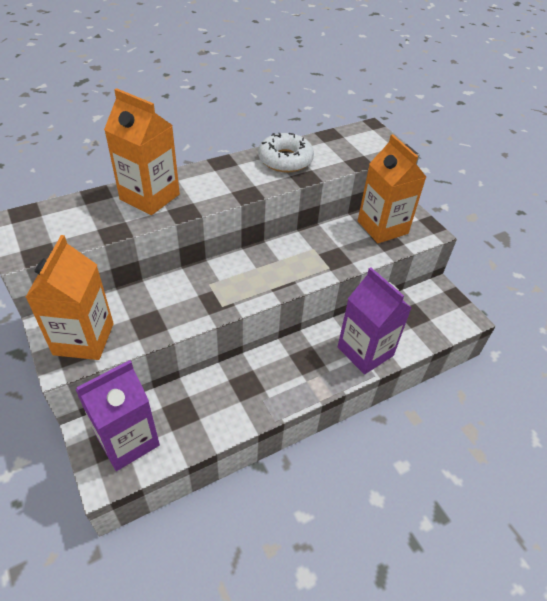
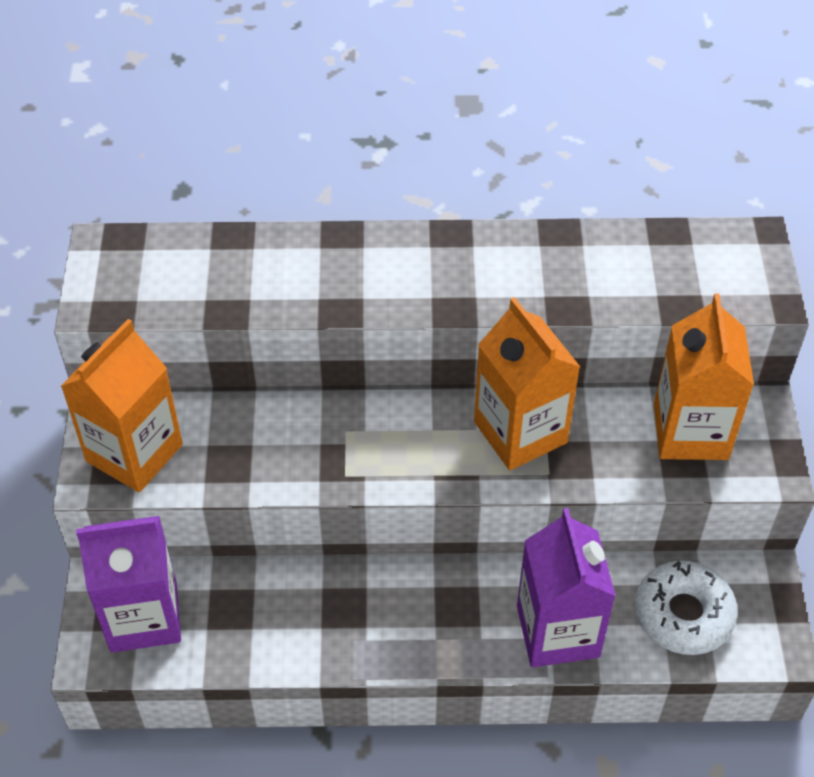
camera: 30 degrees right, 5 degrees up
(150, 197) = (305, 266): orange carton -> orange carton (520, 432)
(285, 160) = (556, 262): white donut -> white donut (683, 614)

